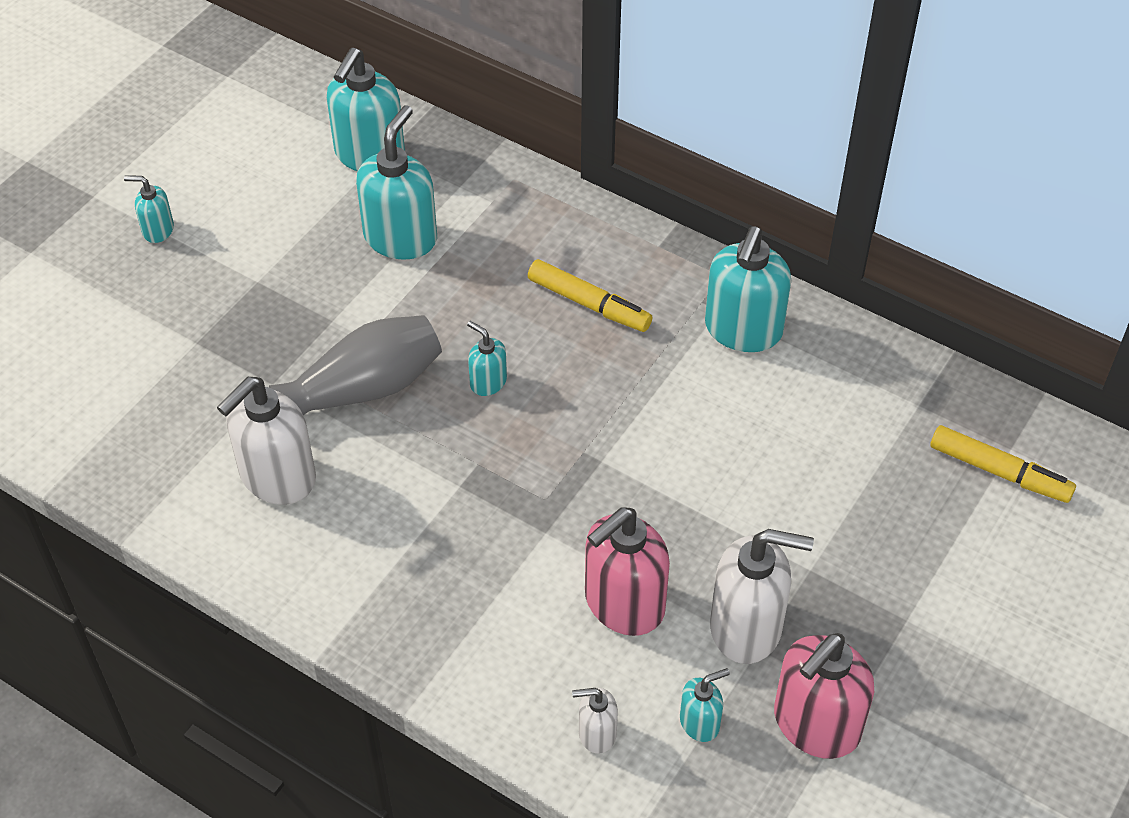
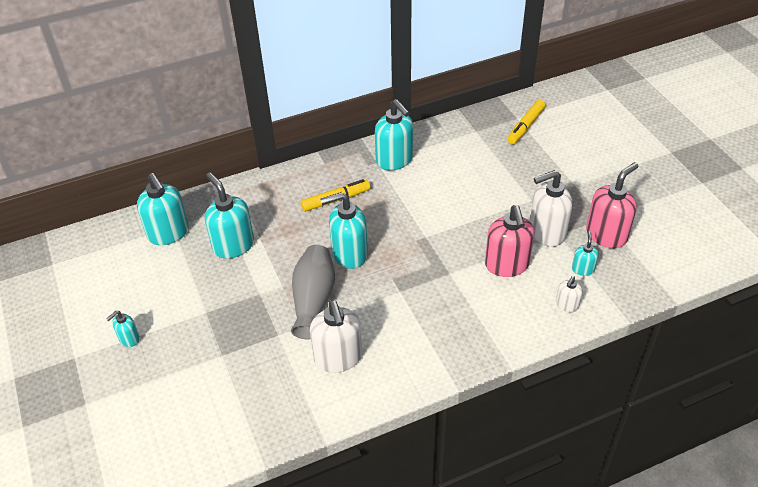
camera: 55 degrees left, 5 degrees down
(488, 382) = (349, 254): turquoise soap dispenser -> turquoise soap dispenser, size x1.98
(746, 628) = (546, 232): white soap dispenser -> white soap dispenser turned 150 degrees counterclockwise
(815, 724) = (606, 235): pink soap dispenser -> pink soap dispenser turned 120 degrees counterclockwise
(999, 472) = (525, 126): yellow marker -> yellow marker turned 150 degrees clockwise

